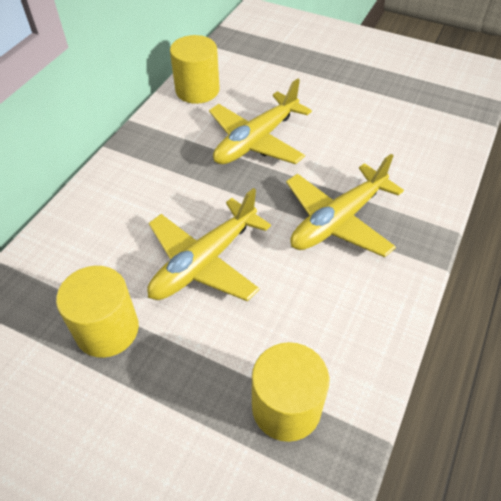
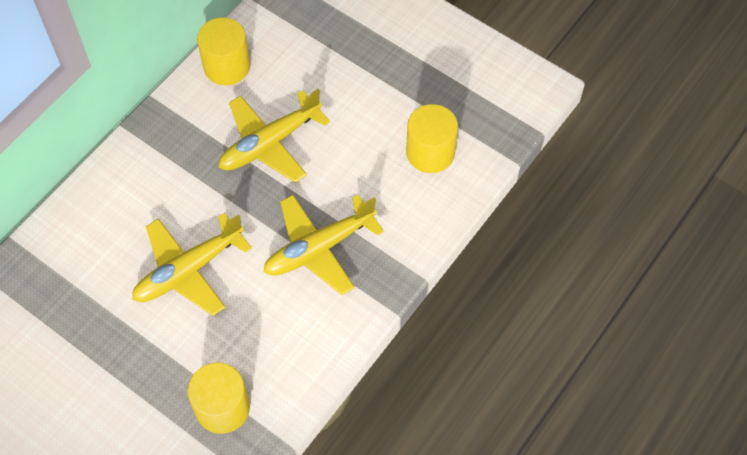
camera: 10 degrees right, 10 degrees up
(107, 329) = (96, 319): yellow cylinder -> yellow cylinder (430, 152)

